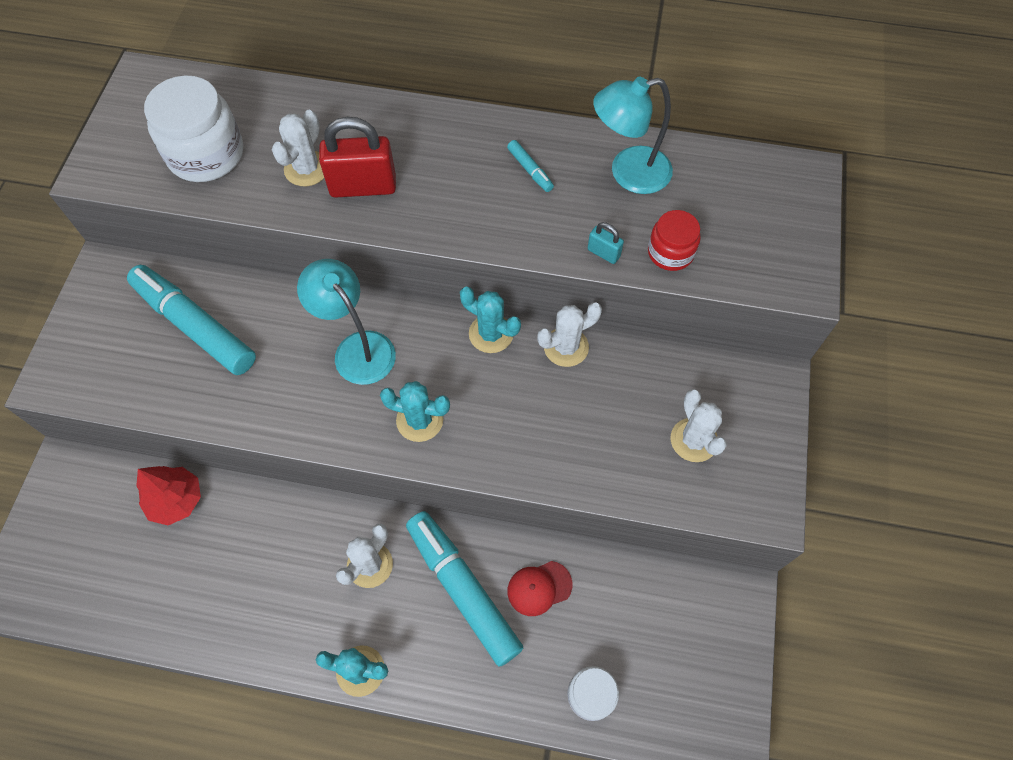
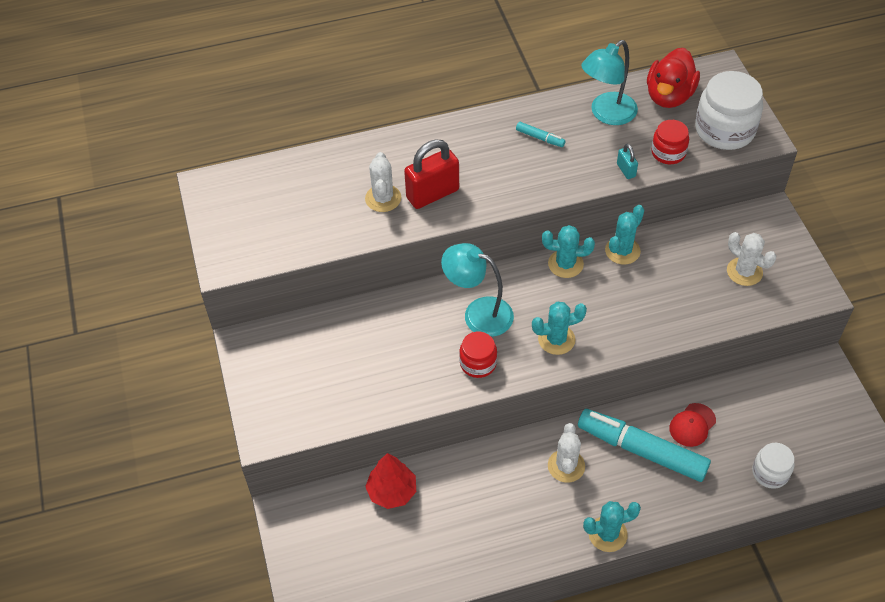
camera: 25 degrees left, 10 degrees down
(195, 326) = (347, 350): turquoise marker -> none
(206, 154) = (301, 218): white jar -> white jar (724, 130)
(316, 407) = (478, 363): none -> red jar
(566, 347) = (622, 251): white cactus -> turquoise cactus
(603, 253) = (626, 170): turquoise padlock -> turquoise padlock turned 60 degrees clockwise
(720, 181) = (669, 96): none -> red duck

